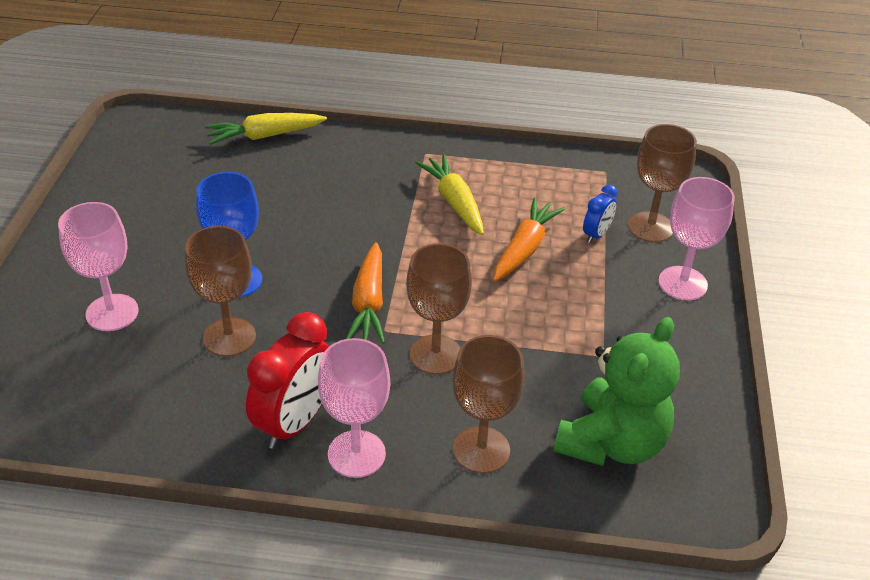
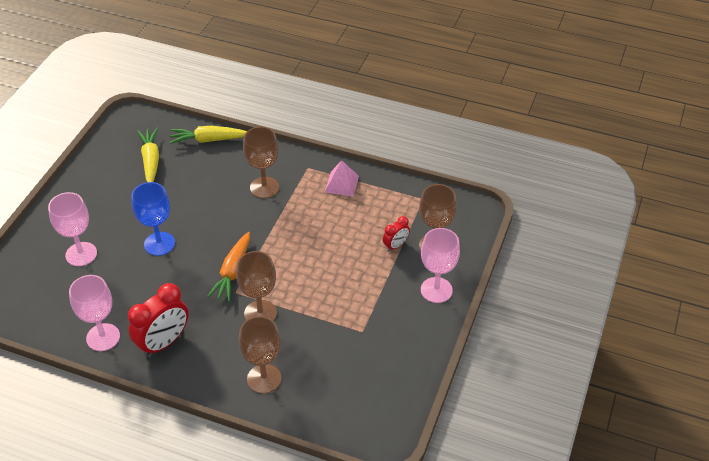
camera: 15 degrees right, 5 degrees up
(229, 337) = (143, 281): brown goblet -> brown goblet (264, 187)
(356, 454) = (192, 368): pink goblet -> pink goblet (103, 337)
(454, 202) = (312, 208): yellow carrot -> yellow carrot (151, 160)
(483, 167) = (341, 184): none -> pink pyramid
(524, 249) = (344, 249): orange carrot -> none
(596, 234) = (395, 246): blue clock -> red clock
(611, 442) = (343, 388): green teddy bear -> none

